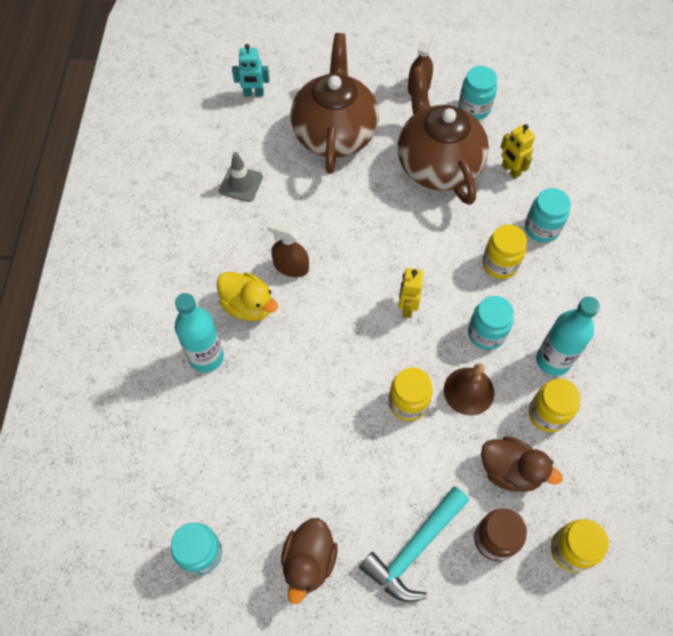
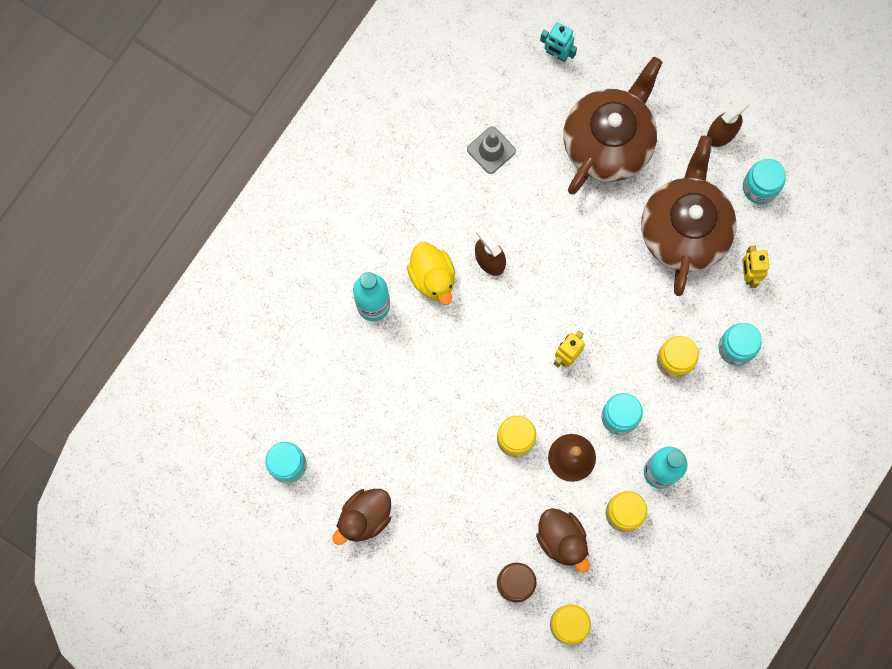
camera: 30 degrees right, 15 degrees up
(414, 549) = (449, 555): turquoise hammer -> none

